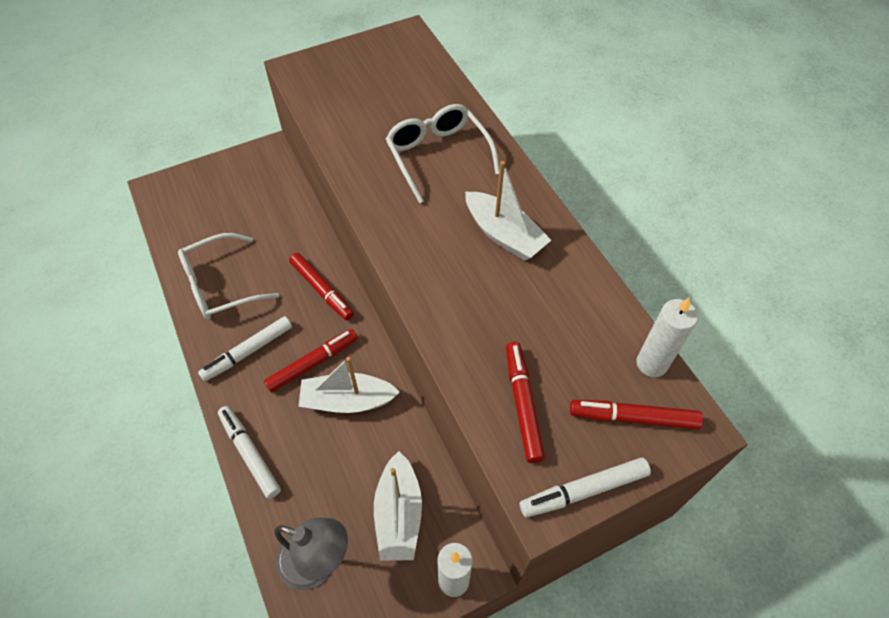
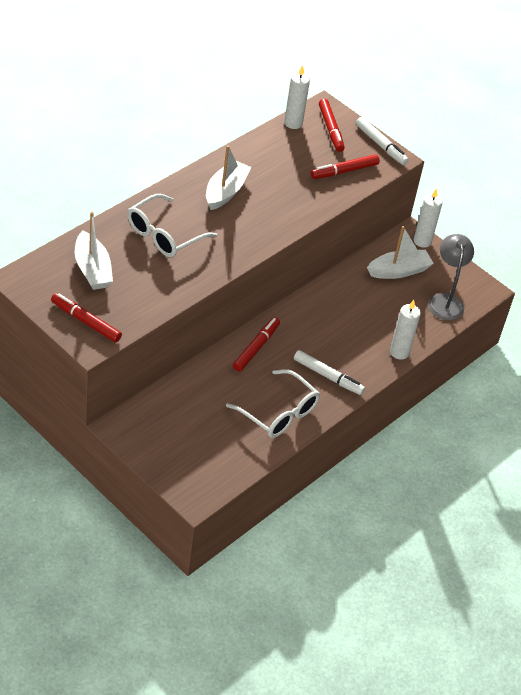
camera: 115 degrees left, 10 degrees down
(249, 454) = (399, 352): white marker -> white candle
(313, 363) = (319, 337): red marker -> red marker (85, 322)
(347, 400) = (338, 311): white boat -> white boat (92, 269)

